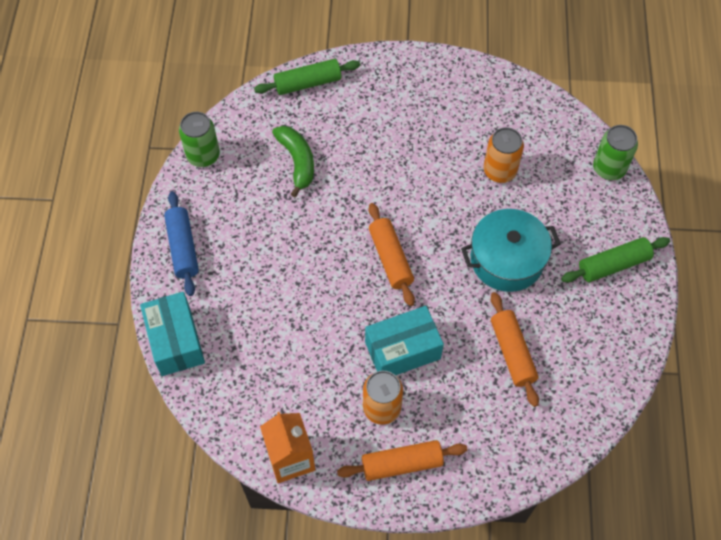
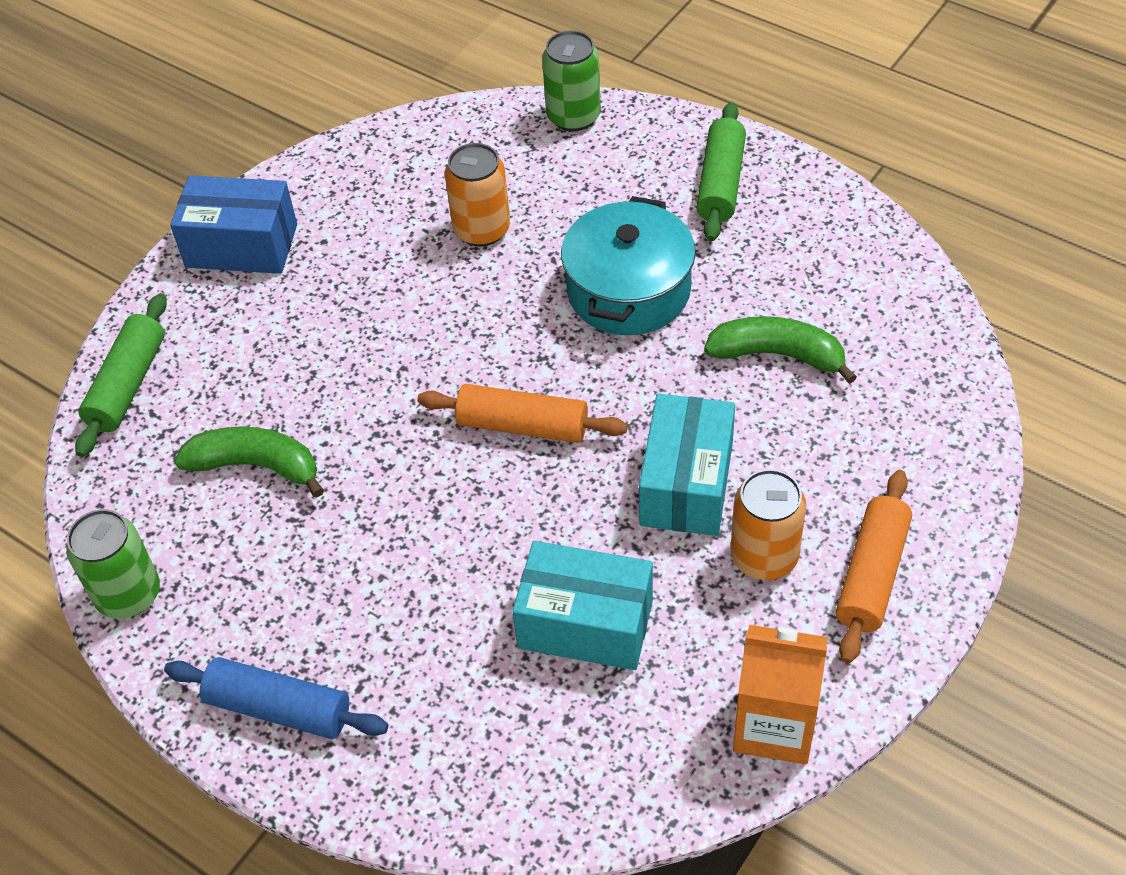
camera: 55 degrees left, 10 degrees down
(176, 341) = (449, 803): turquoise box -> turquoise box (585, 624)
(417, 75) = (241, 246): none -> blue box
(512, 352) = (777, 355): orange rolling pin -> green banana

